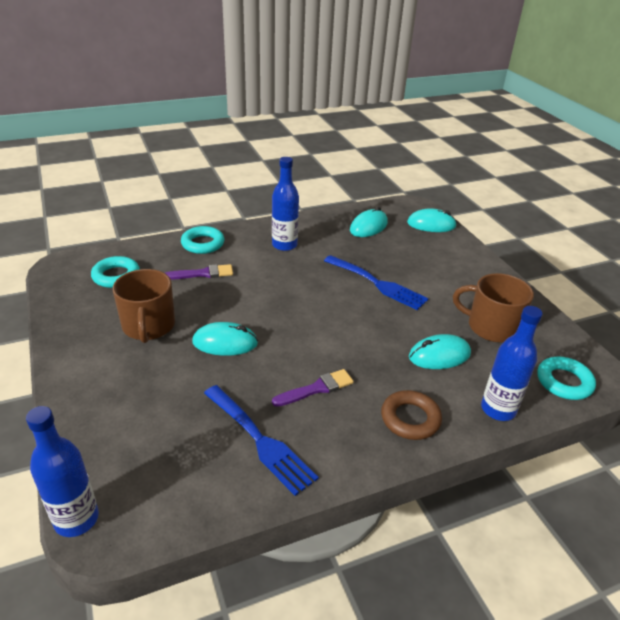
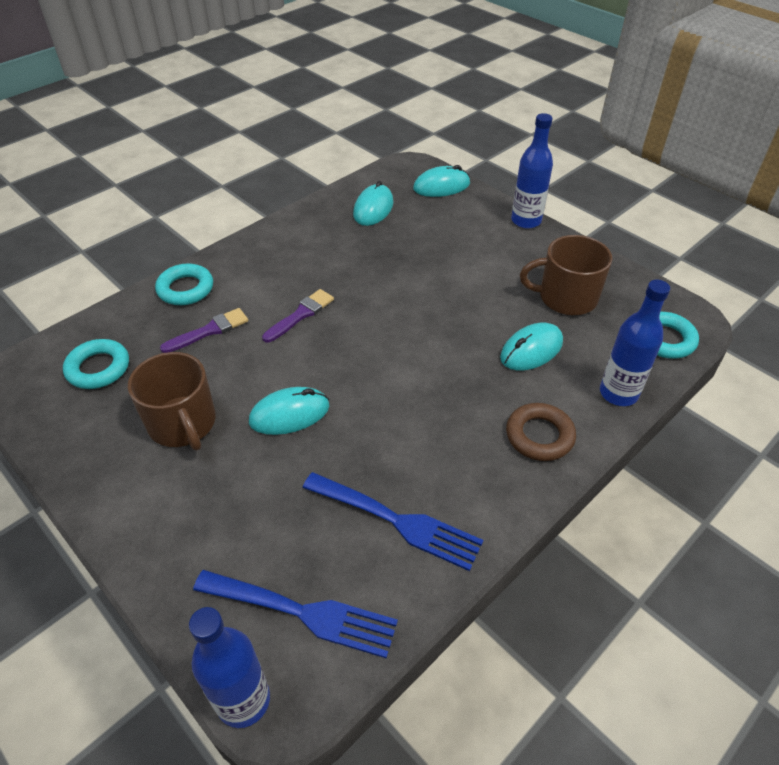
camera: 20 degrees left, 10 degrees up
(284, 245) = (288, 261): blue bottle -> blue bottle (526, 221)
(316, 388) = (424, 435): purple brush -> purple brush (301, 314)
(378, 284) = (422, 281): blue fork -> blue fork (303, 612)

